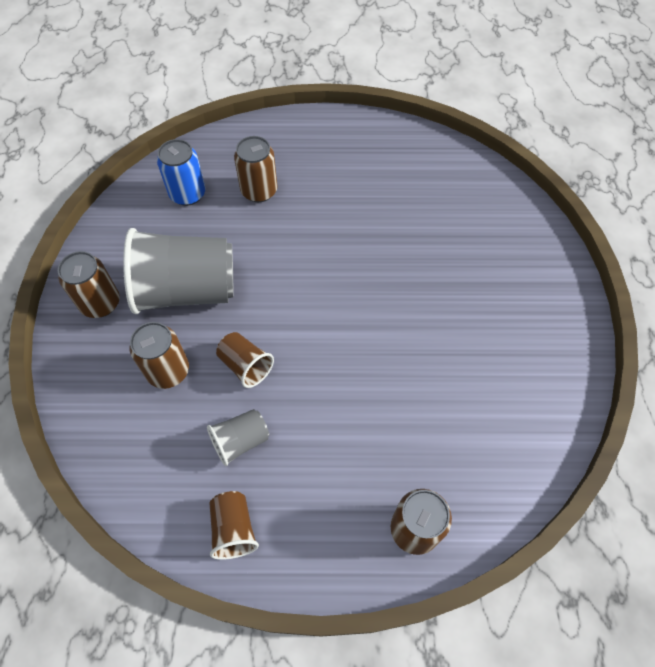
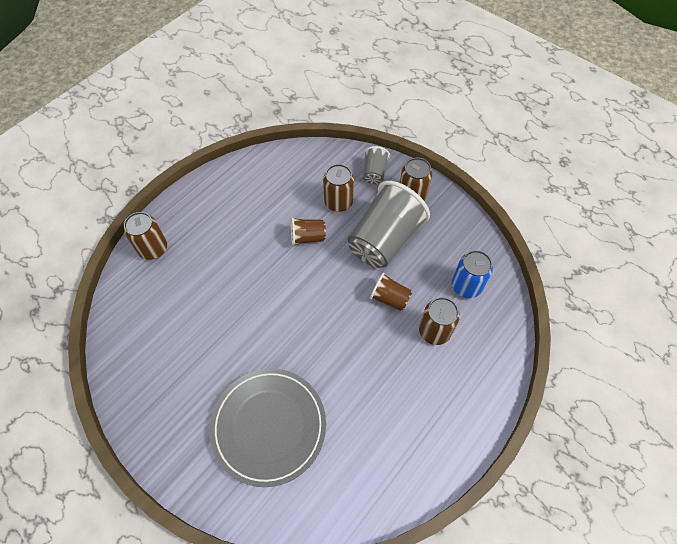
camera: 130 degrees right, 0 degrees up
(233, 529) = (231, 181): brown cup -> brown cup (389, 298)
(240, 441) = (269, 209): grey cup -> grey cup (374, 173)
(464, 248) = (269, 426): none -> grey plate

